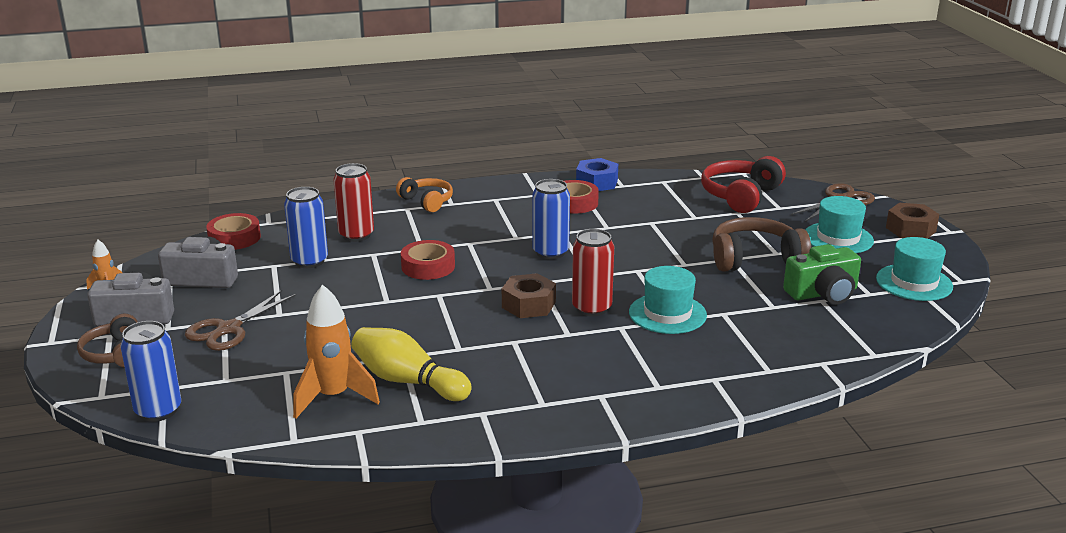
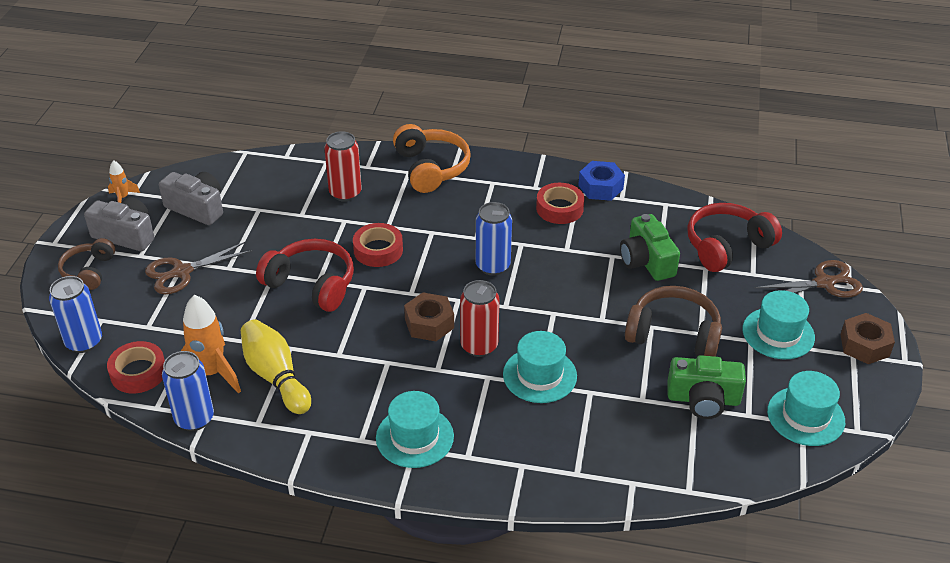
camera: 25 degrees right, 15 degrees up
(234, 238) = (248, 167): red tape -> red tape (138, 372)
(309, 261) = (288, 213): blue can -> blue can (194, 418)
(382, 305) = (312, 284): none -> red headphones
(427, 201) = (431, 168): orange headphones -> orange headphones, size x1.57
(593, 387) = (414, 437): none -> turquoise hat
(684, 219) = (646, 261): none -> green camera

